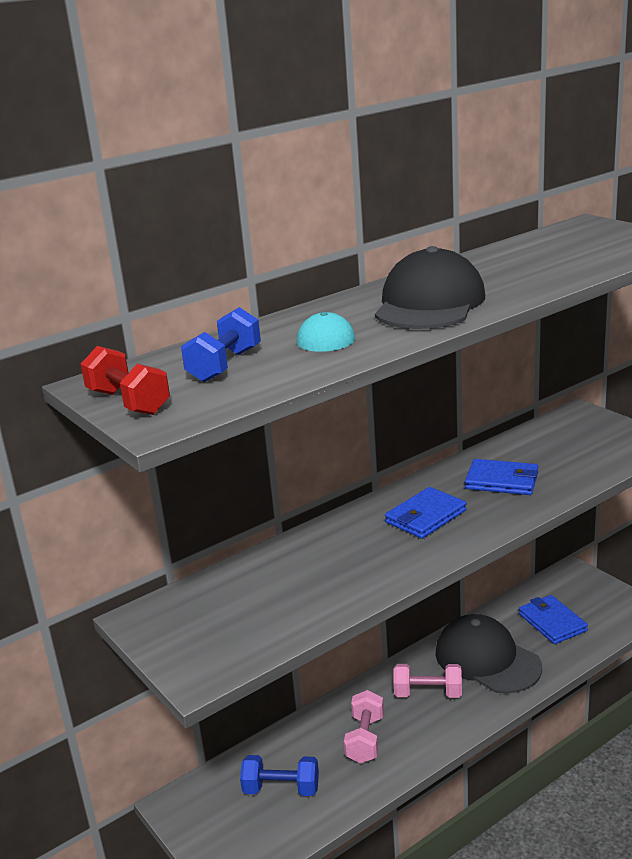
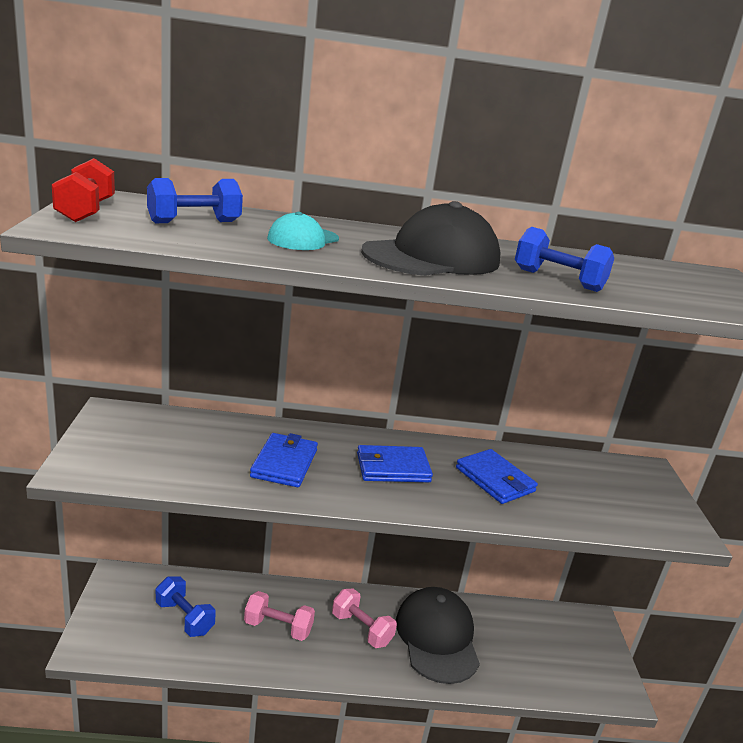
camera: 30 degrees right, 0 degrees up
(365, 739) = (278, 627): pink dumbbell -> pink dumbbell turned 60 degrees clockwise
(529, 279) = (558, 280): none -> blue dumbbell
(552, 622) = (526, 647): blue wallet -> blue wallet (284, 463)

